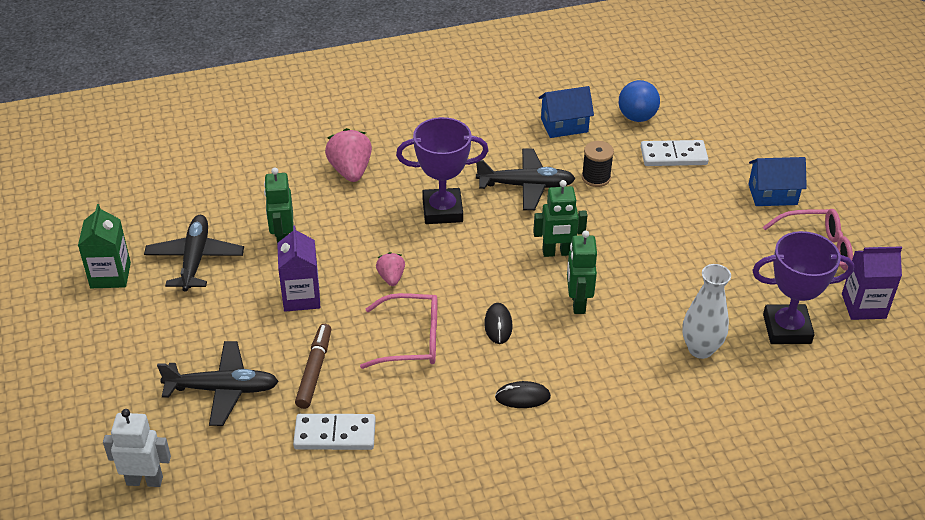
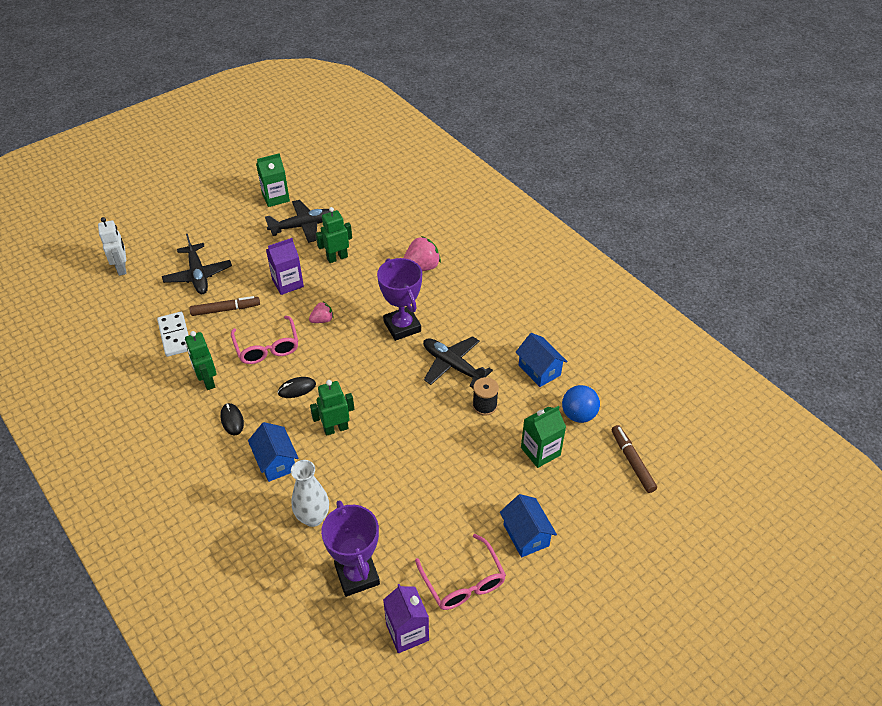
camera: 70 degrees right, 5 degrees up
(526, 186) = (453, 365): black plane -> black plane turned 150 degrees clockwise
(557, 252) = (385, 403): green robot -> green robot (207, 381)
(607, 366) = (276, 462): none -> blue house
(673, 156) = (540, 451): white domino -> green carton
(708, 102) = (632, 461): none -> brown marker

